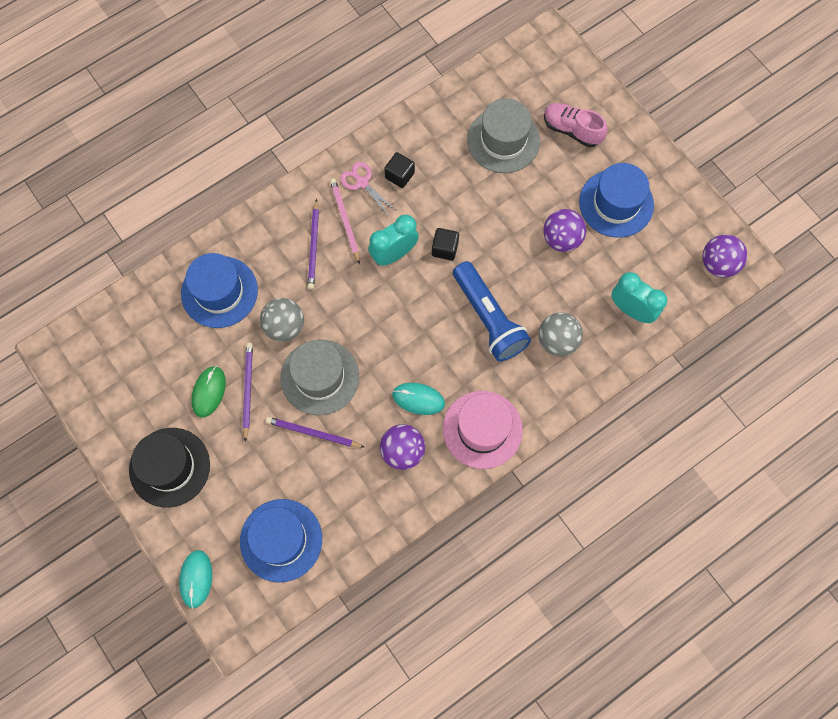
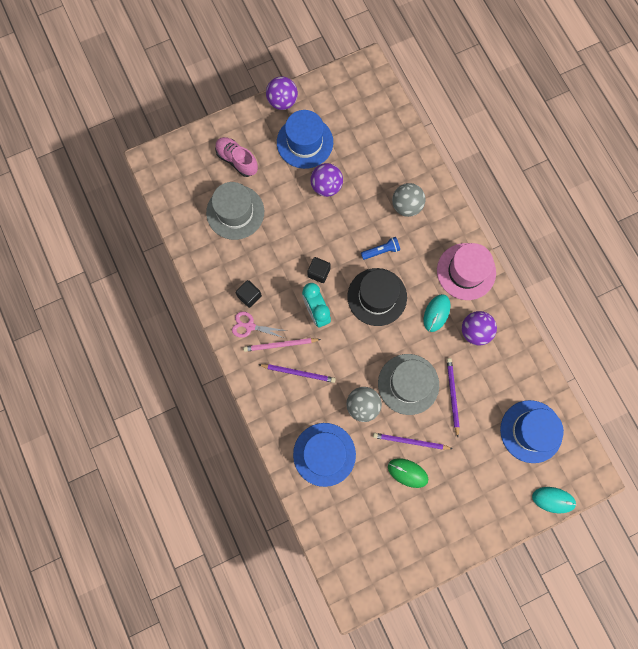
camera: 80 degrees left, 5 degrees up
(169, 467) = (464, 511): black hat -> black hat (377, 297)
(313, 433) = (452, 395): purple pencil -> purple pencil turned 150 degrees clockwise
(362, 183) = (250, 326): pink scissors -> pink scissors turned 45 degrees clockwise
(488, 318) = (381, 251): blue flashlight -> blue flashlight, size x0.48
(572, 130) = (237, 160): pink shoe -> pink shoe turned 90 degrees clockwise
(631, 310) = (390, 150): turquoise clock -> none
(718, 264) = (365, 84): purple ball -> purple ball (282, 101)

